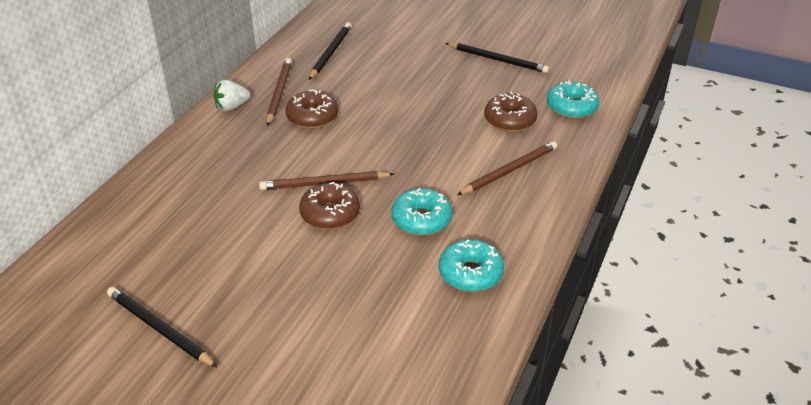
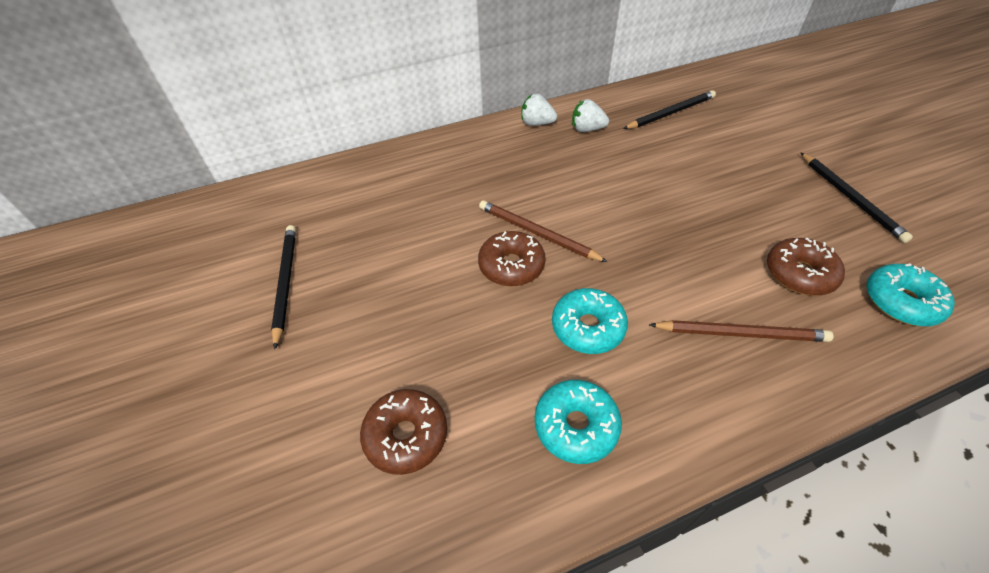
camera: 45 degrees right, 10 degrees up
(279, 93) = (587, 129): brown pencil -> white strawberry
(312, 117) = (592, 164): brown donut -> brown donut (406, 435)

